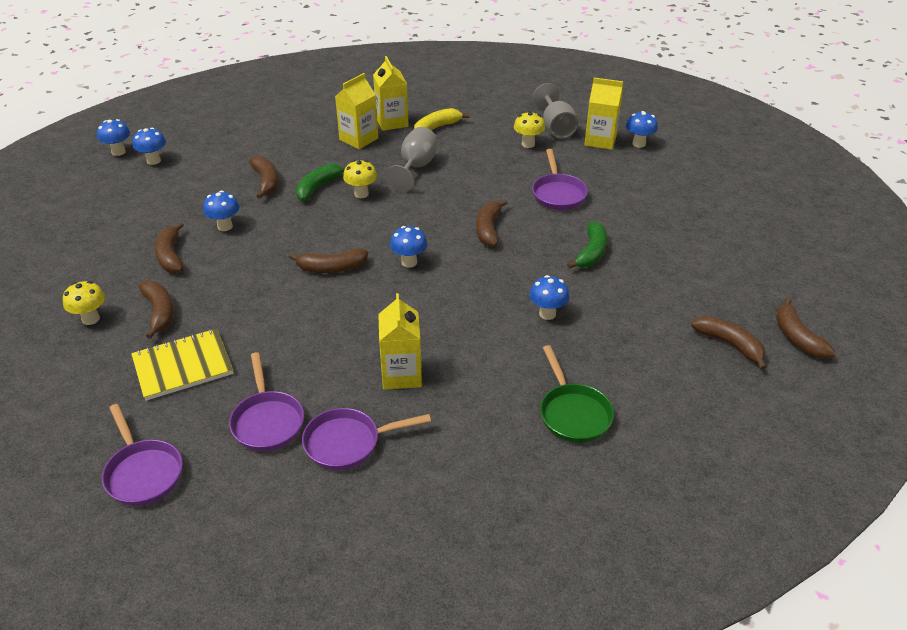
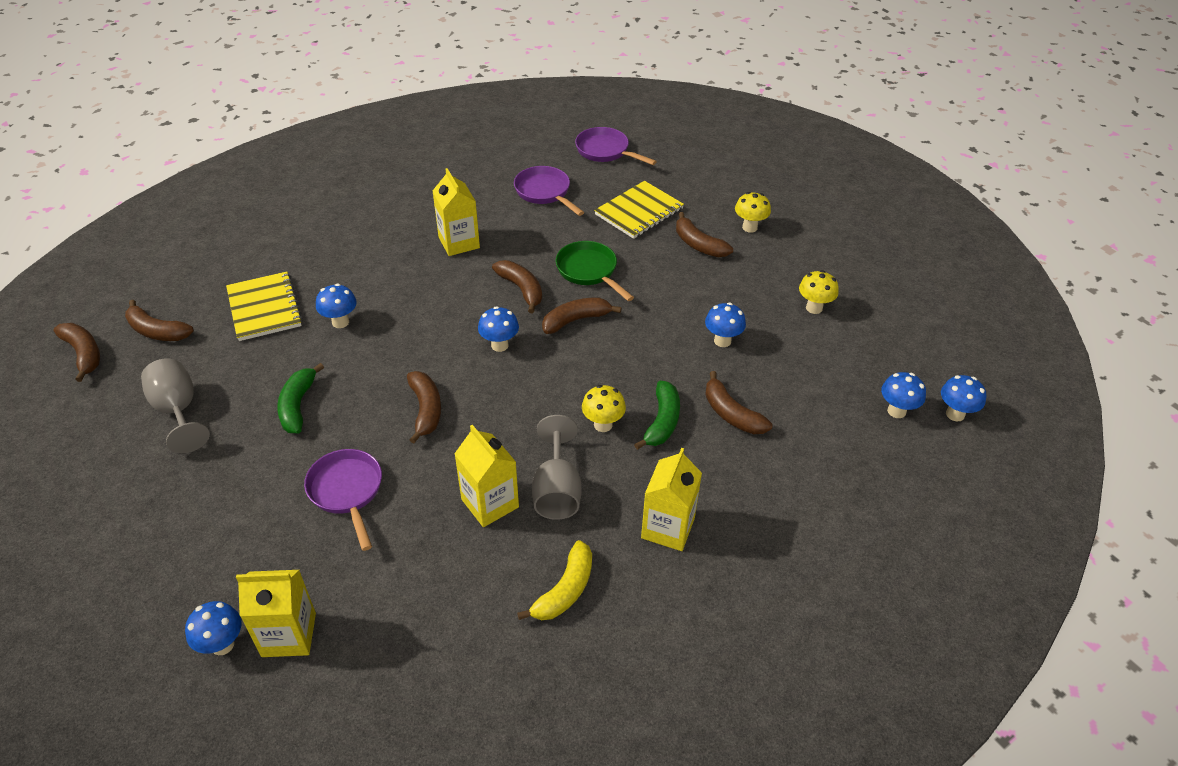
camera: 160 degrees right, 5 degrees up
(170, 256) = (743, 296): brown banana -> brown banana (521, 289)
(348, 443) = (477, 192): purple pan -> none
(392, 122) = (641, 584): yellow carton -> yellow carton (490, 503)
(528, 144) = (407, 590): yellow mushroom -> yellow mushroom (814, 308)
(556, 128) = (368, 650): grey goblet -> grey goblet (178, 411)
(573, 413) = (308, 245): green pan -> green pan (589, 271)
(623, 345) = (264, 308): none -> yellow notebook

